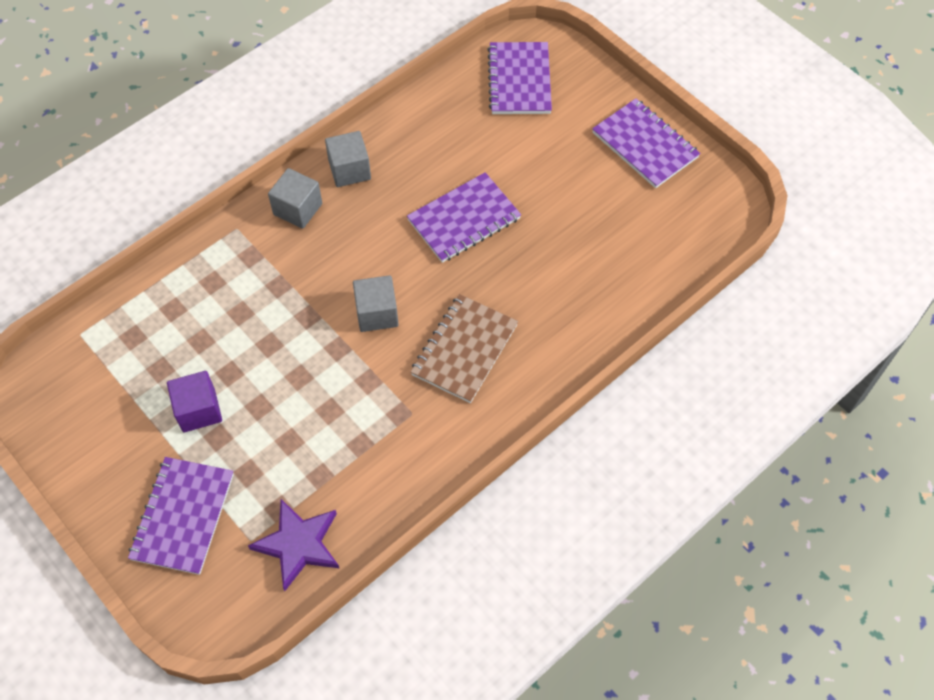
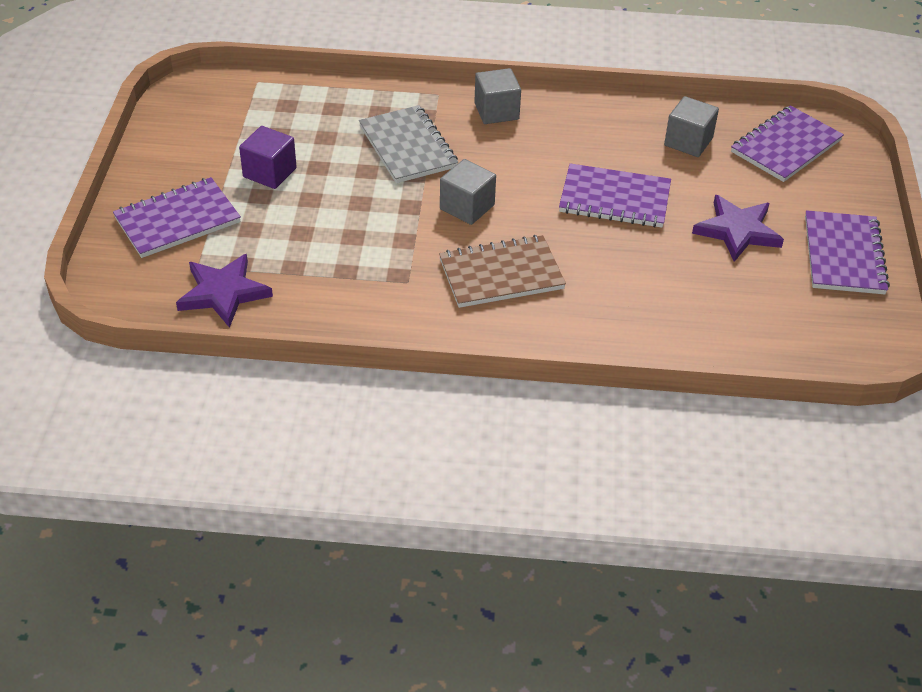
camera: 45 degrees right, 15 degrees down
(272, 296) = (407, 147): none -> grey notebook
(349, 170) = (567, 114): grey cube -> grey cube (688, 142)
(566, 180) = (737, 231): none -> purple star

